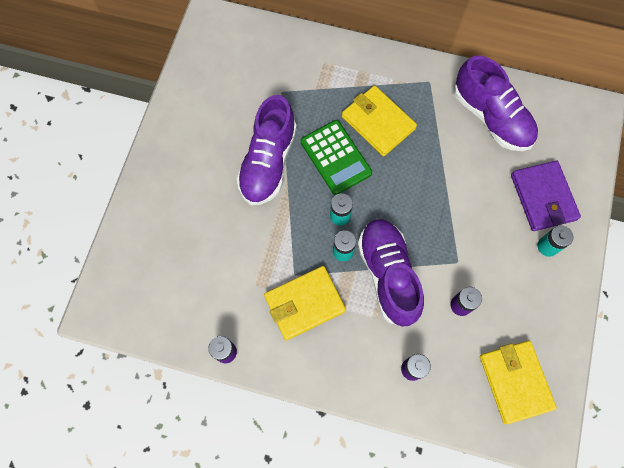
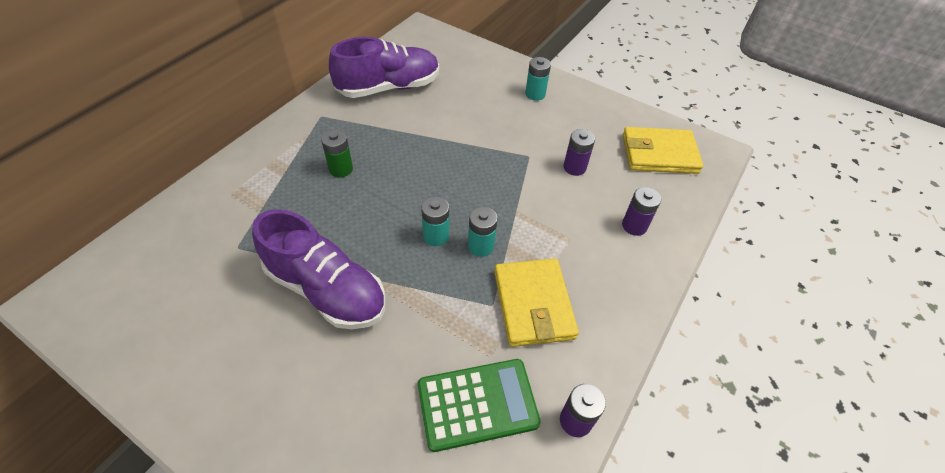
camera: 75 degrees left, 20 degrees down
(335, 157) = (360, 218): green calculator -> green calculator (477, 404)
(378, 122) = (341, 169): yellow wallet -> green battery
(388, 275) = (523, 214): purple shoe -> none
(543, 197) = (487, 82): purple wallet -> none

